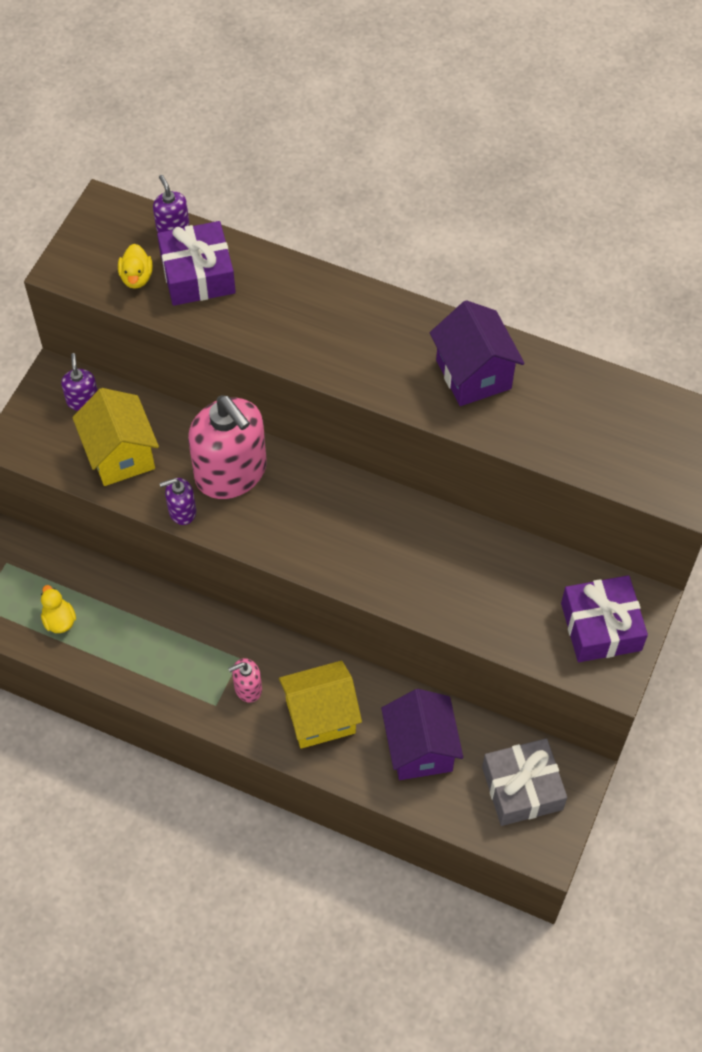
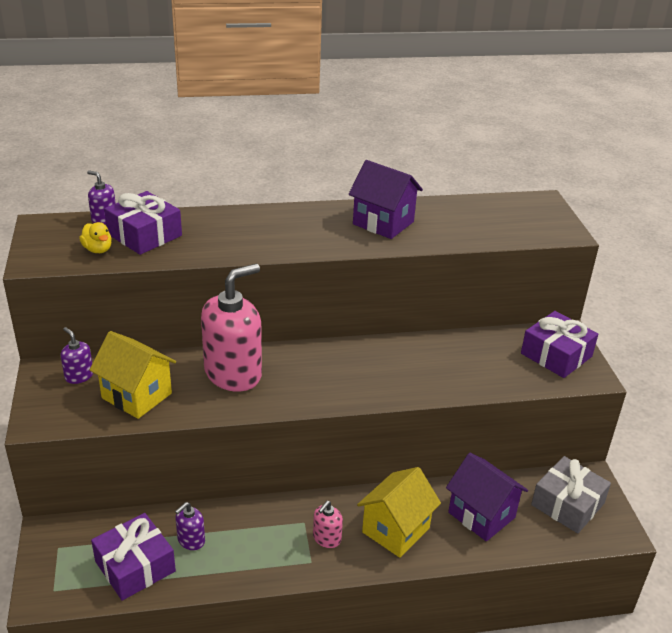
camera: 35 degrees left, 25 degrees down
(59, 620) = (135, 566): yellow duck -> purple gift
(182, 511) = (214, 409): purple soap dispenser -> purple soap dispenser (191, 540)
(231, 472) = (233, 373): pink soap dispenser -> pink soap dispenser turned 60 degrees counterclockwise

